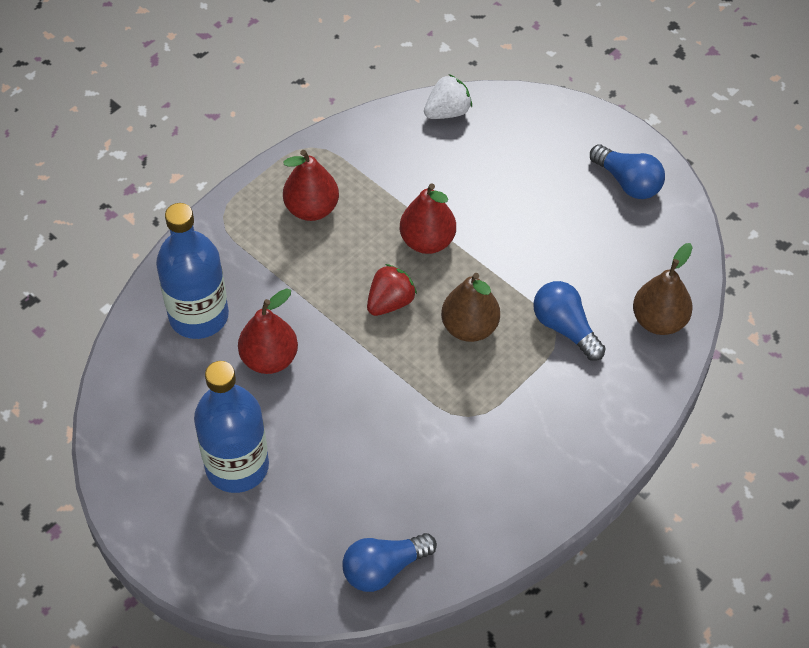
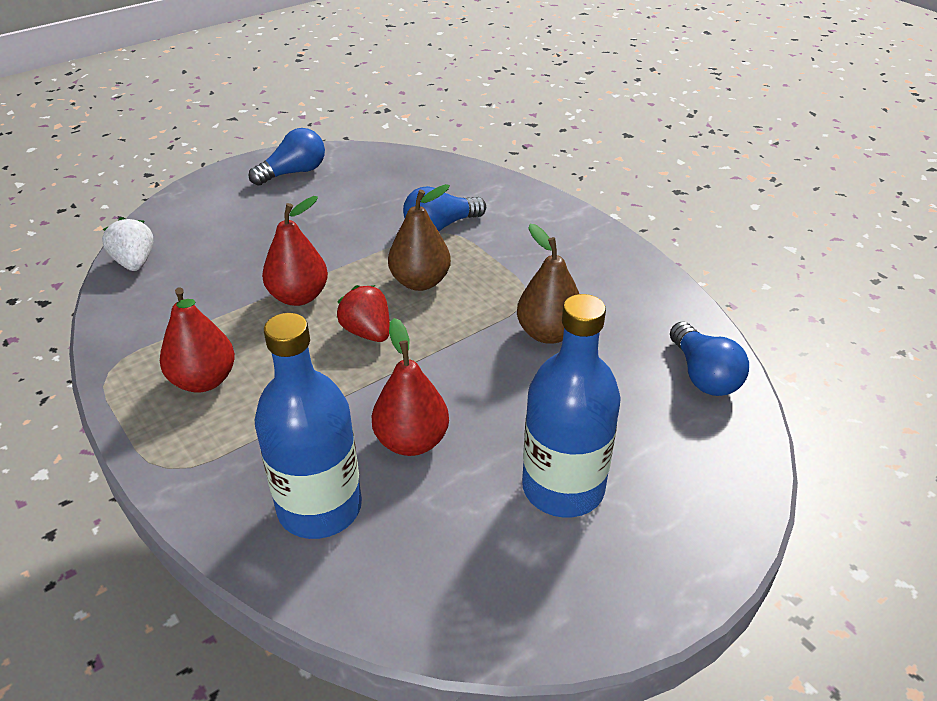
camera: 80 degrees left, 15 degrees down
(659, 321) = (450, 178): brown pear -> brown pear (548, 333)

